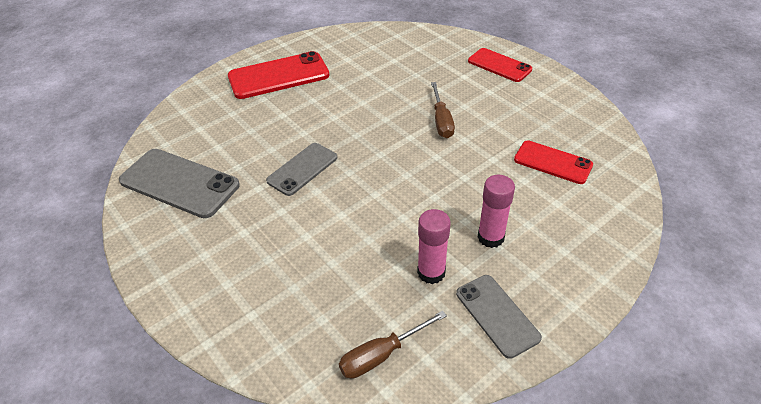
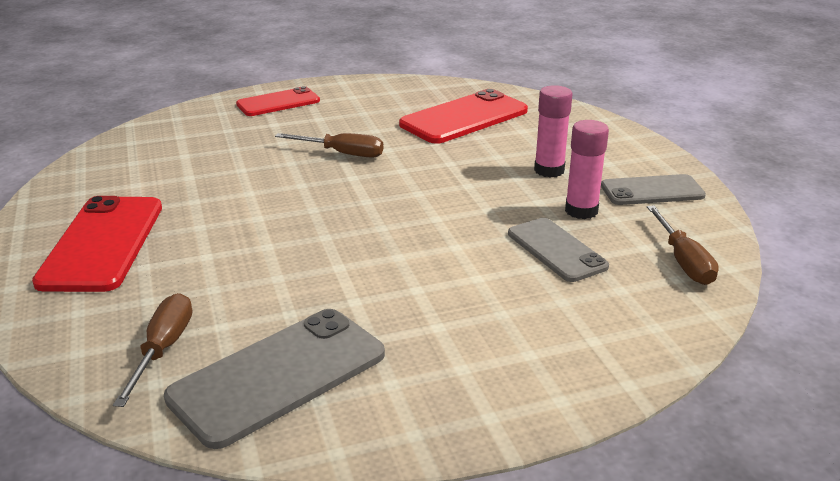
camera: 70 degrees left, 15 degrees down
(191, 135) = (163, 349): none -> brown screwdriver
(302, 169) = (346, 259): grey phone -> grey phone (556, 250)
(553, 162) = (464, 118): red phone -> red phone, size x1.57

